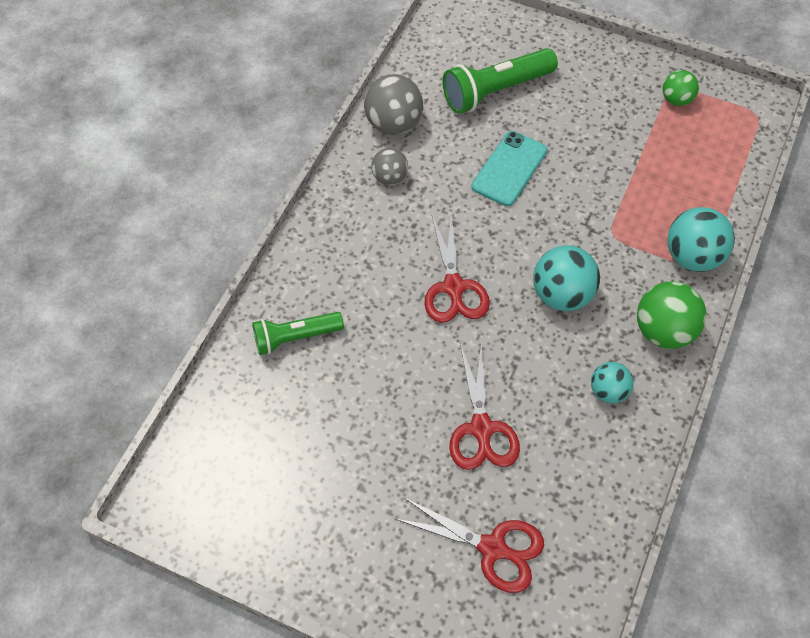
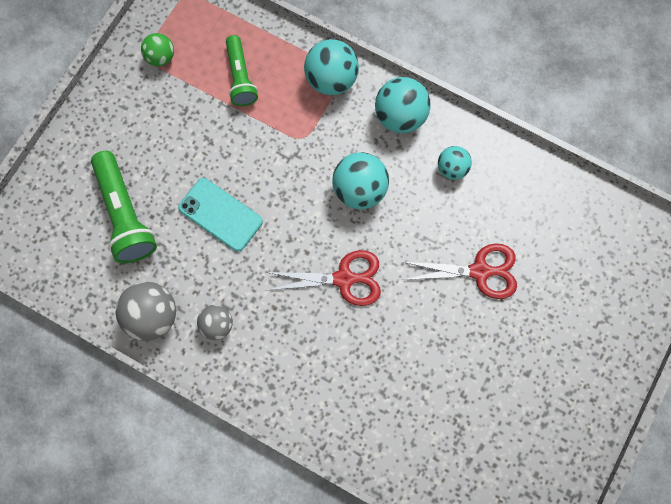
camera: 85 degrees left, 15 degrees up
(295, 337) = (384, 423): green flashlight -> green flashlight (240, 77)
(492, 548) = (579, 275): red scissors -> none
(663, 331) = (400, 116): green ball -> turquoise ball

